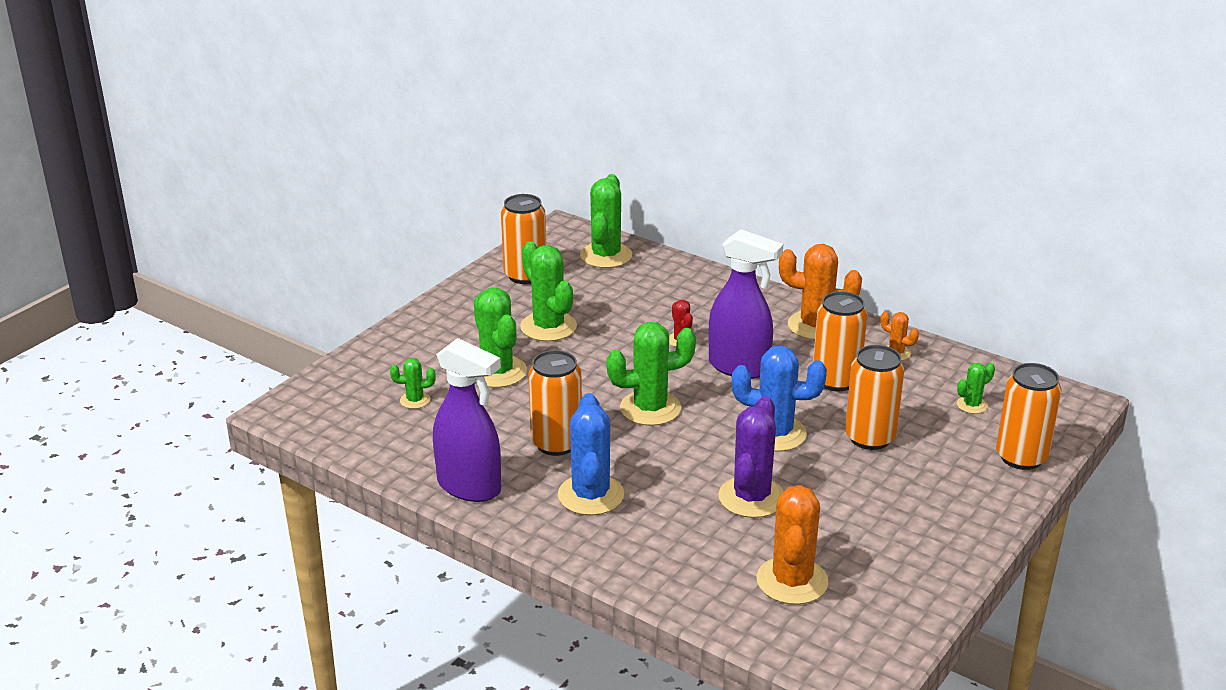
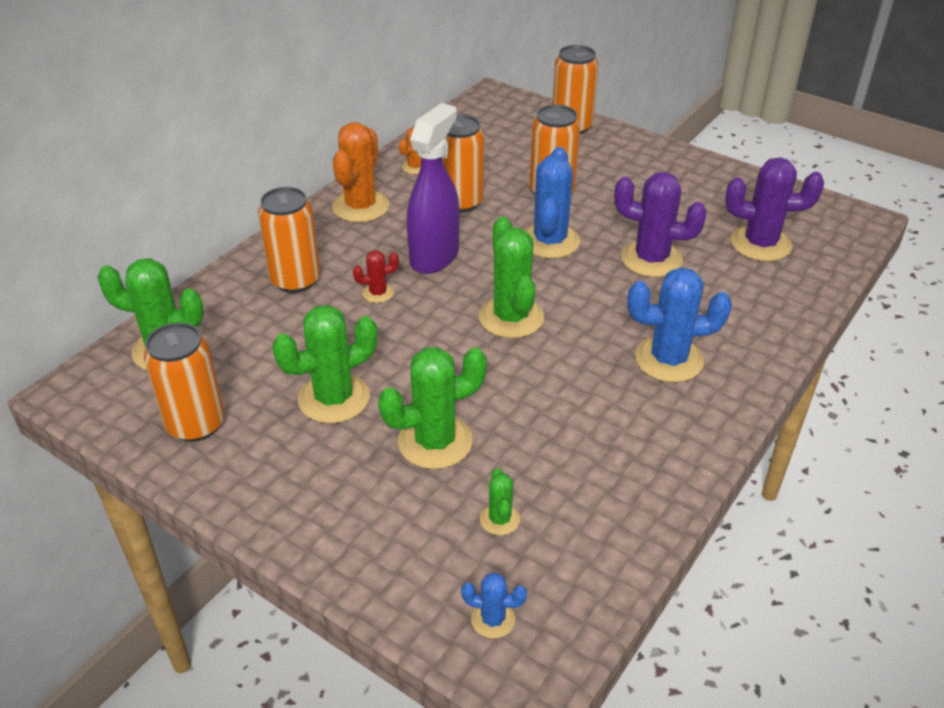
camera: 90 degrees left, 10 degrees up
(329, 397) = (493, 619): none -> blue cactus
(470, 487) = (673, 454): purple spray bottle -> none
(556, 443) = (581, 386): orange can -> orange can (295, 280)
(792, 581) = (760, 244): orange cactus -> purple cactus
(972, 405) = (499, 139): green cactus -> none

